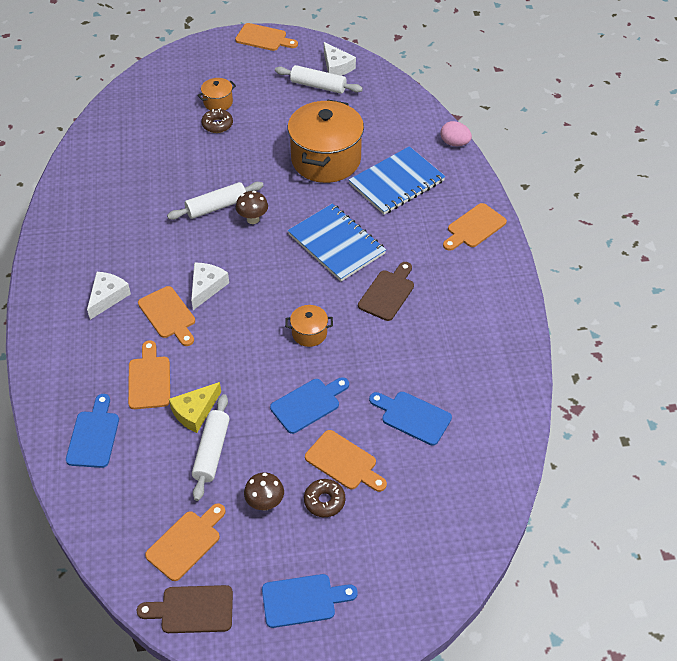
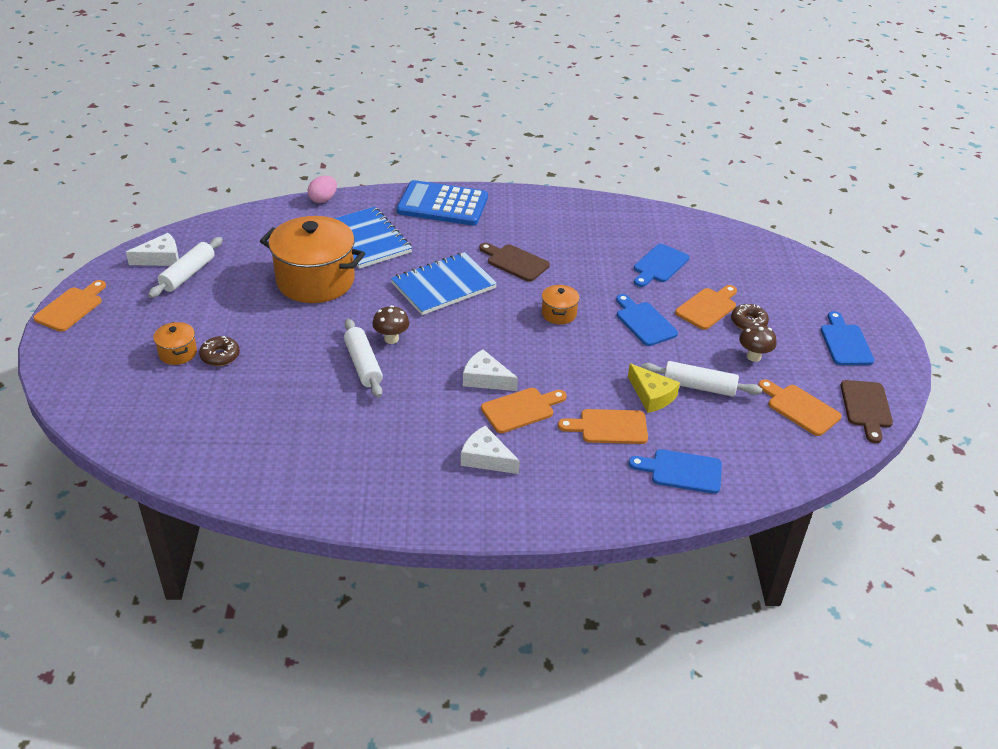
camera: 85 degrees left, 10 degrees down
(474, 227) = (442, 204): orange cutting board -> blue calculator

